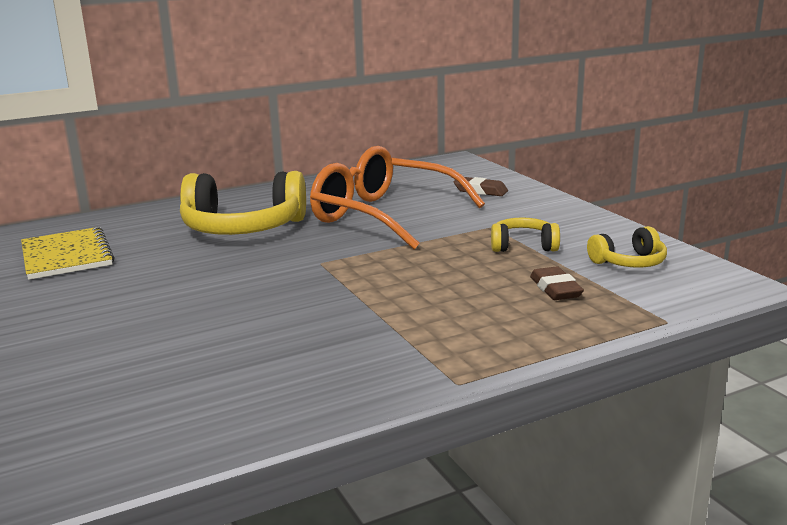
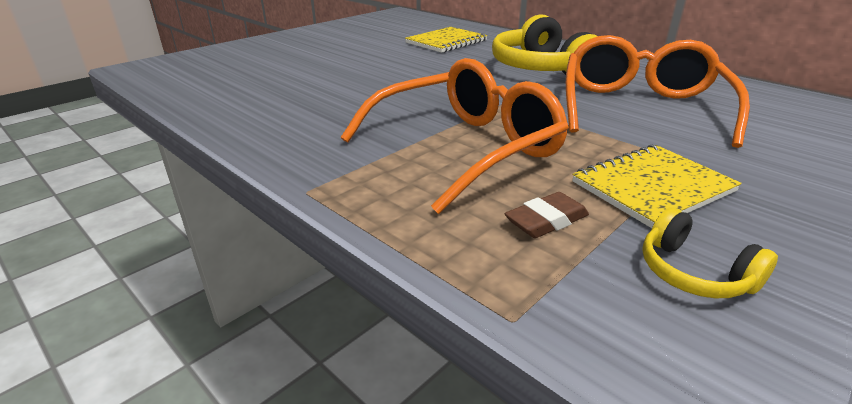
camera: 70 degrees right, 10 degrees up
(412, 296) = (465, 148): none -> orange glasses
(480, 191) = (794, 141): brown eraser -> none
(523, 246) = (653, 187): yellow headphones -> yellow notebook

